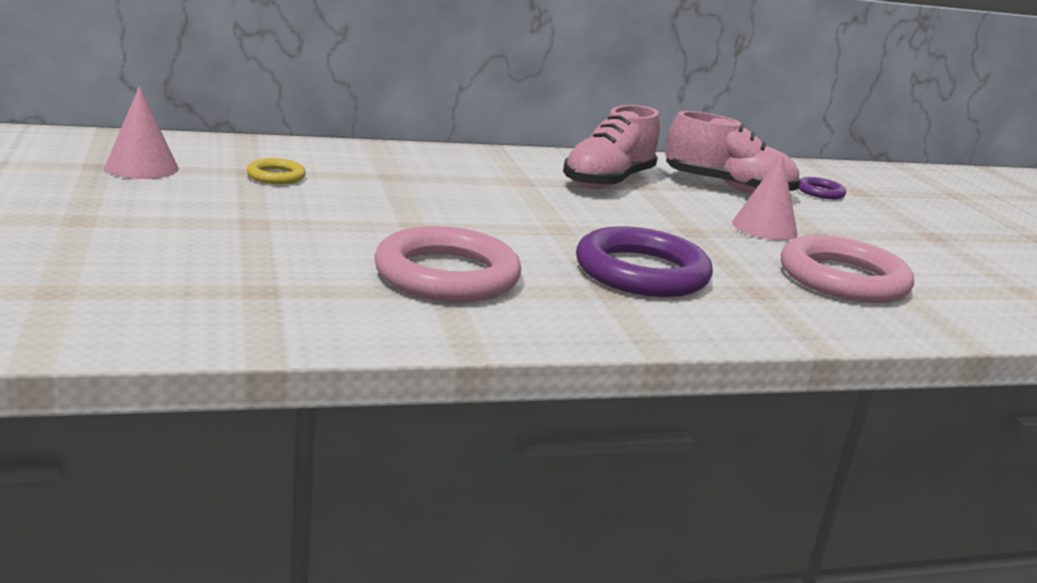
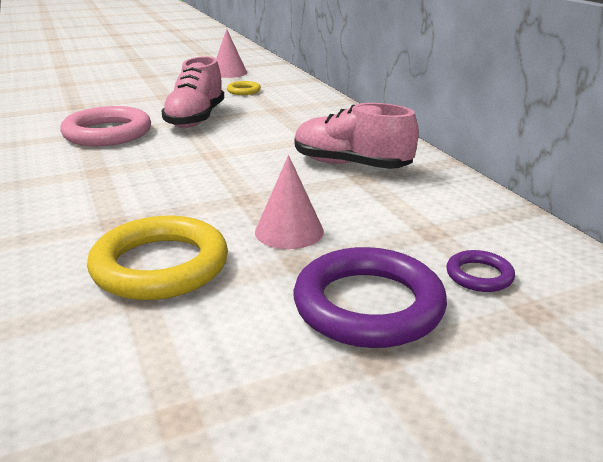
camera: 85 degrees right, 5 degrees up
(641, 272) = (136, 180): purple ring -> purple ring (368, 305)
(728, 188) = (409, 216): pink shoe -> pink shoe (196, 119)
(843, 279) = (160, 266): pink ring -> yellow ring

